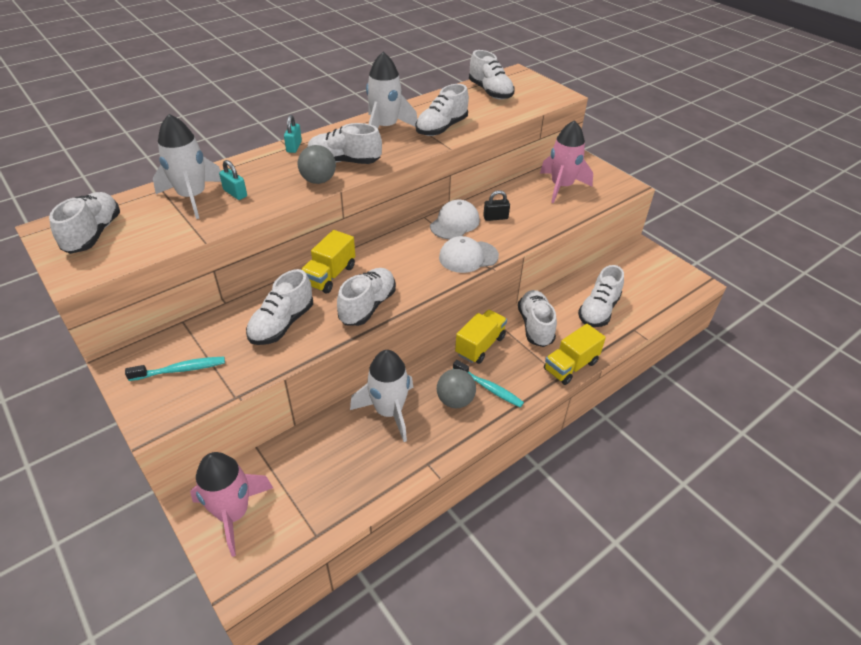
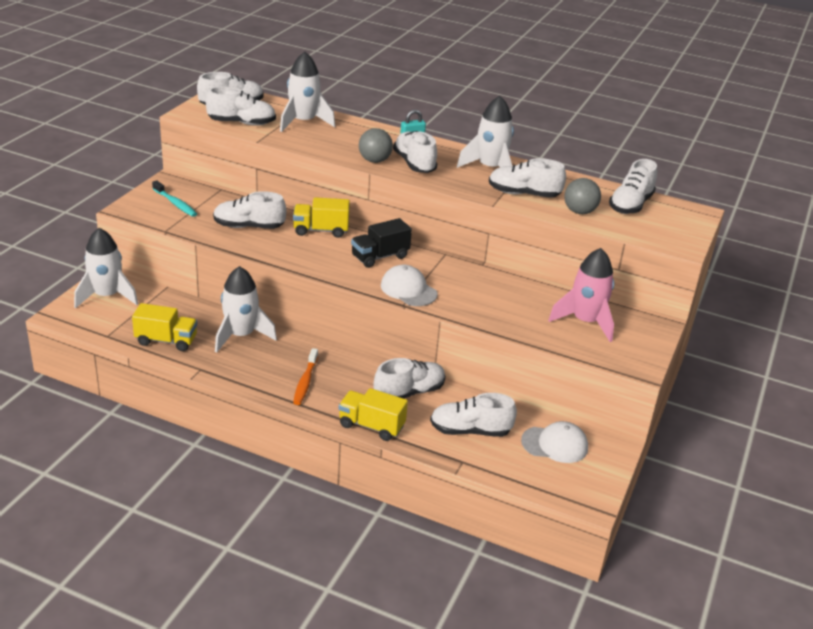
camera: 60 degrees right, 10 degrees down
(233, 513) = (107, 296): pink rocket -> white rocket
(235, 193) = (324, 135): turquoise padlock -> none
(368, 306) = (299, 257): white shoe -> white shoe (242, 123)
(404, 254) = (380, 257): none -> black truck
(455, 223) = (452, 272): white cap -> white cap (555, 444)
(455, 400) = (277, 366): grey ball -> grey ball (579, 212)
(480, 345) = (354, 365): yellow truck -> yellow truck (166, 340)
(489, 388) = (305, 382): turquoise toothbrush -> orange toothbrush
(495, 217) = (485, 292): black padlock -> none

